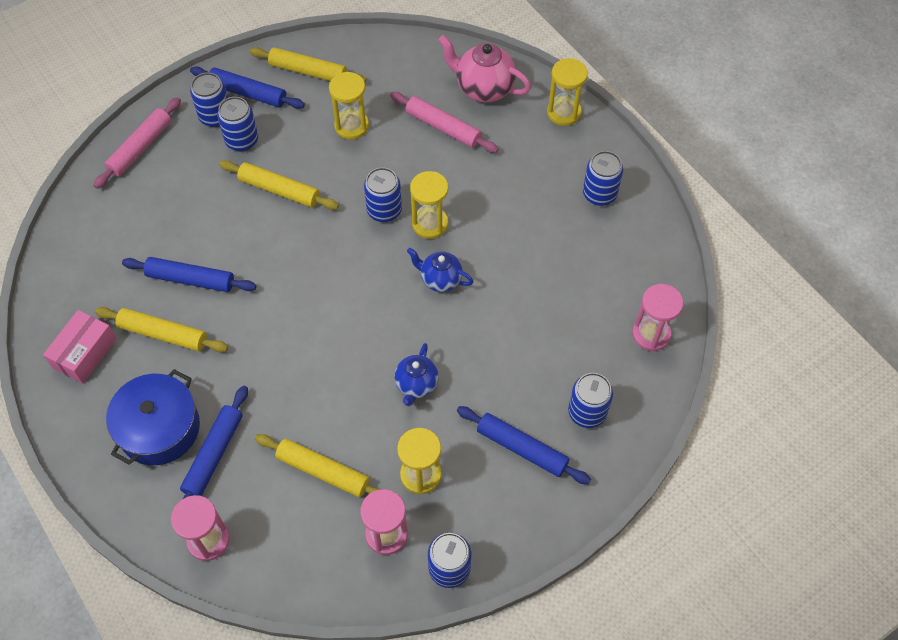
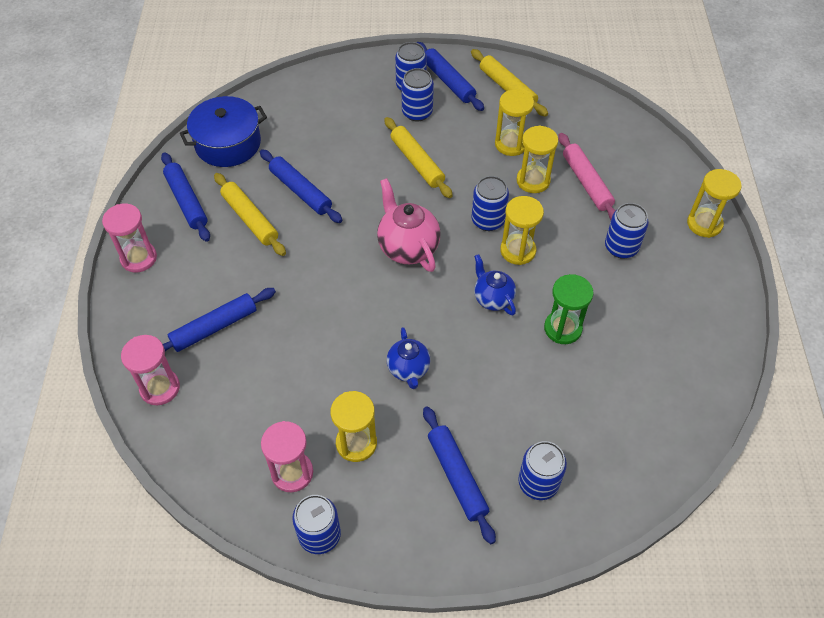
camera: 35 degrees right, 5 degrees down
(85, 353) = (186, 201): pink box -> blue rolling pin
(140, 147) = (339, 81): pink rolling pin -> none
(159, 428) = (193, 284): blue pot -> blue pot (228, 144)
(323, 471) = (283, 391): yellow rolling pin -> none
(396, 151) = (533, 181): none -> yellow hourglass
(416, 385) = (408, 370): blue teapot -> blue teapot turned 60 degrees counterclockwise
(483, 88) = (645, 170): pink teapot -> pink teapot (407, 248)
(515, 271) = (563, 328): none -> green hourglass
(599, 194) = (688, 307): blue can -> blue can (621, 247)
(651, 334) = (649, 452): pink hourglass -> pink hourglass (139, 258)

